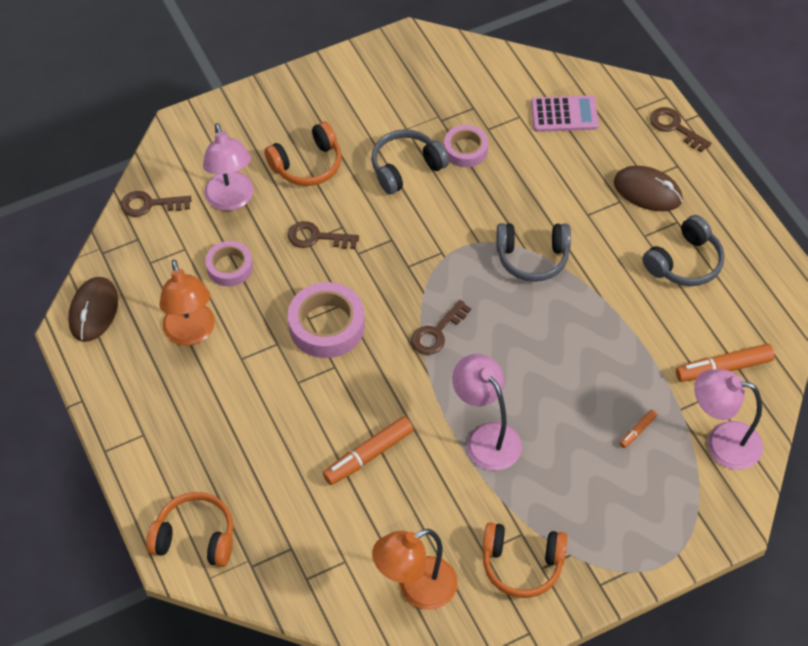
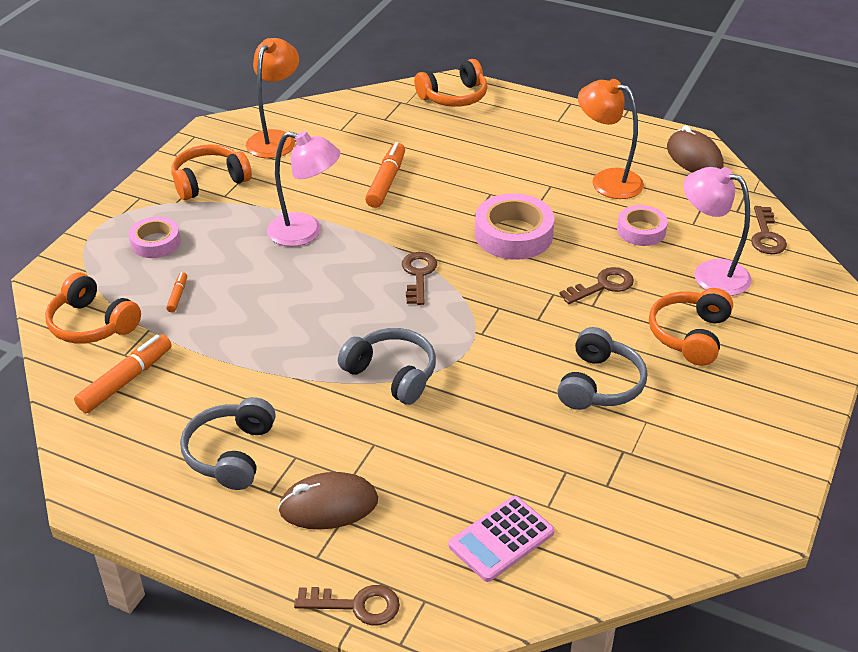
camera: 140 degrees right, 15 degrees down
(150, 204) = (766, 236): brown key -> brown key turned 135 degrees clockwise
(465, 150) = (563, 435): pink tape -> pink tape (155, 242)
(532, 258) = (392, 374): grey headphones -> grey headphones turned 75 degrees clockwise
(722, 443) = (92, 324): pink lamp -> orange headphones

